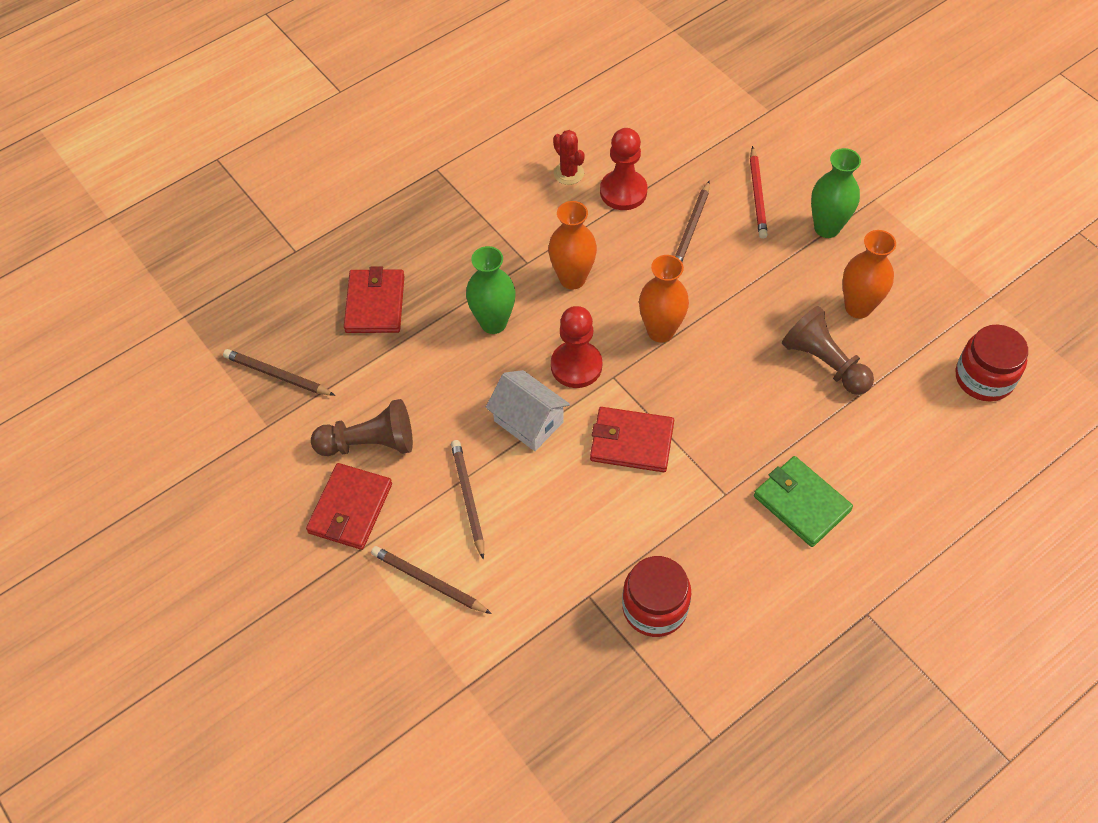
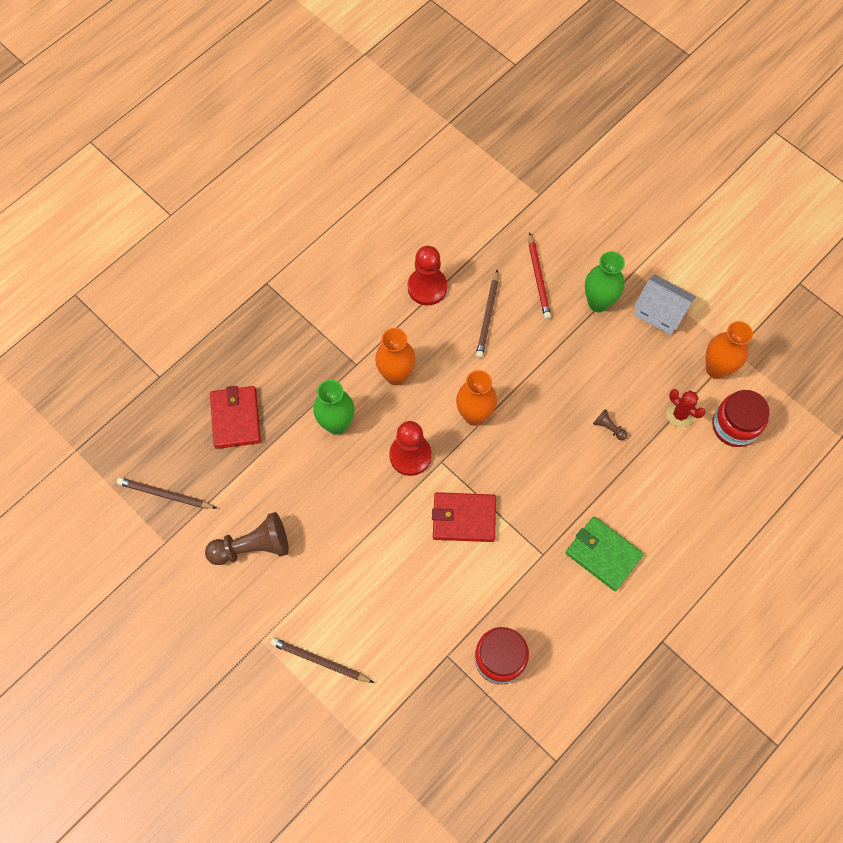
camera: 10 degrees left, 10 degrees up
(350, 508) = (246, 606): red wallet -> none
(468, 498) = (340, 584): brown pencil -> none
(528, 421) = (378, 510): white house -> white house (660, 312)
(568, 173) = (379, 274): red cactus -> red cactus (679, 415)
(824, 362) = (608, 428): brown pawn -> brown pawn, size x0.46
(858, 307) = (630, 374): orange vase -> orange vase (716, 369)

